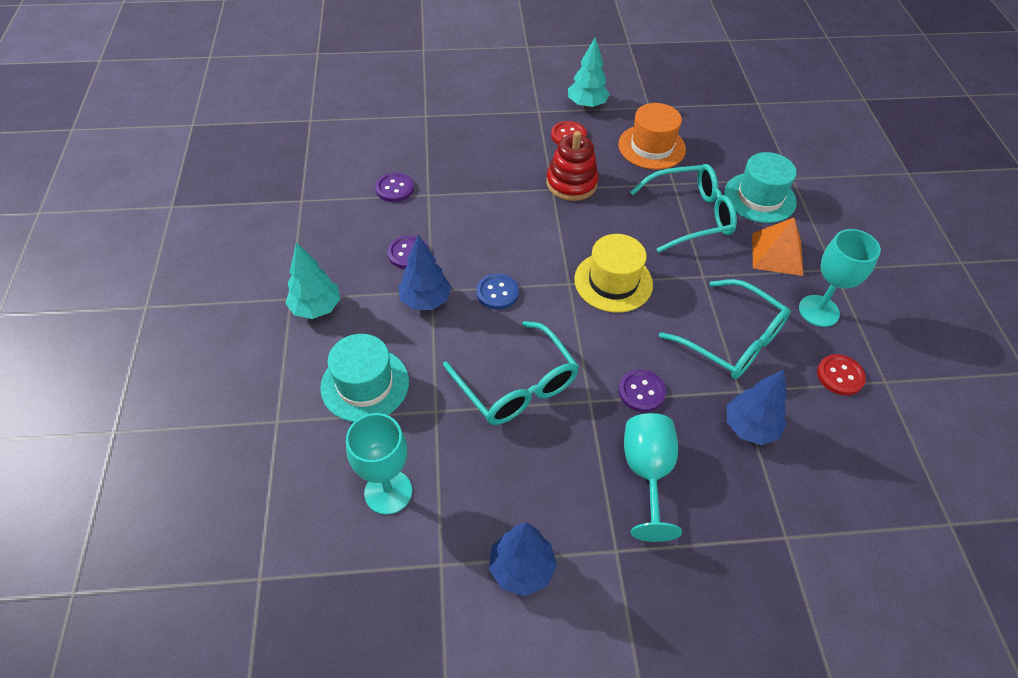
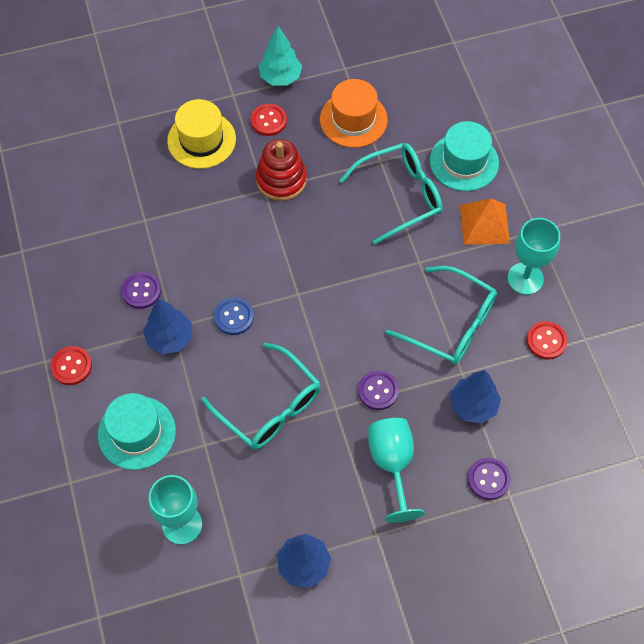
camera: 10 degrees left, 10 degrees up
(316, 308) = (71, 366): turquoise tree -> red button
(394, 188) = (110, 219): purple button -> purple button (488, 479)
(613, 282) = (338, 284): yellow hat -> yellow hat (201, 140)

